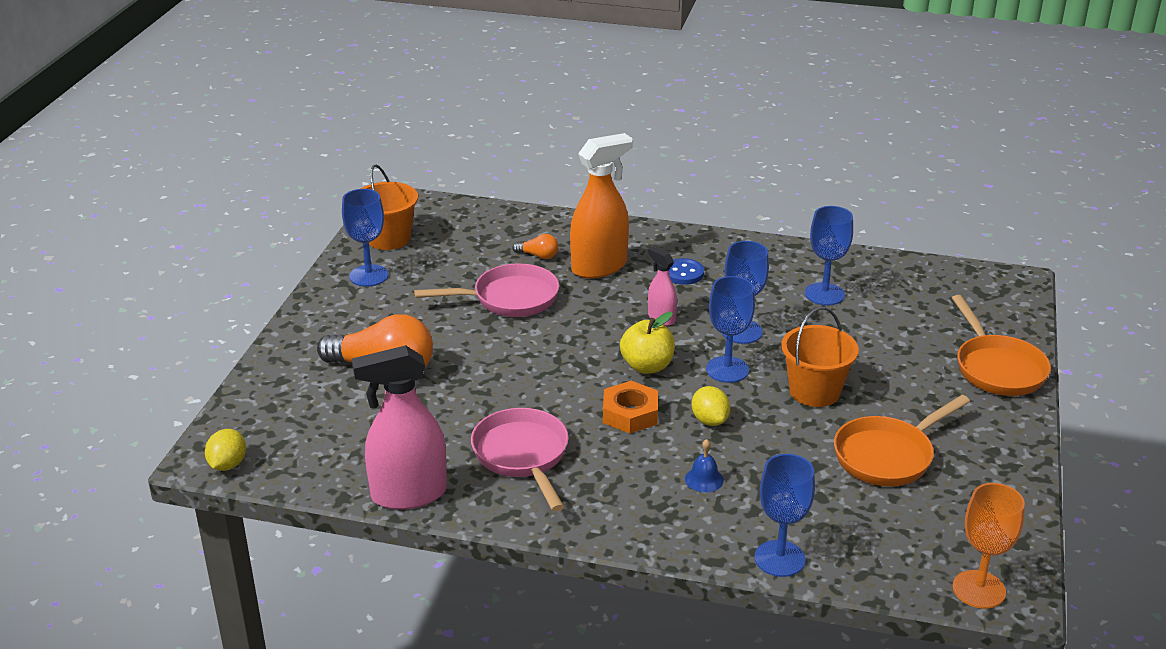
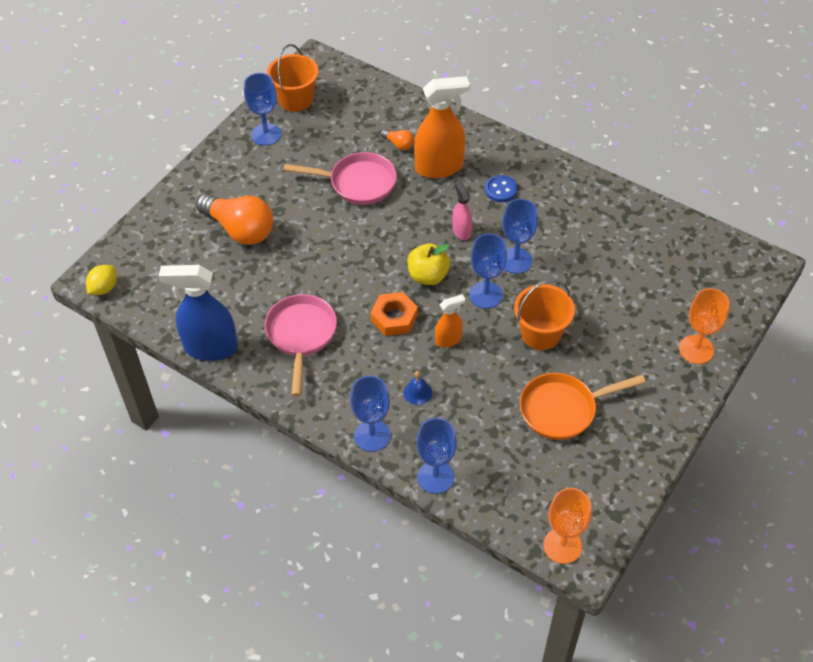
camera: 20 degrees right, 20 degrees up
(408, 494) = (210, 347): pink spray bottle -> blue spray bottle
(709, 420) = (448, 340): yellow lemon -> orange spray bottle
(824, 294) = (600, 239): blue goblet -> blue goblet (372, 435)
(997, 368) = (696, 349): orange pan -> orange goblet

